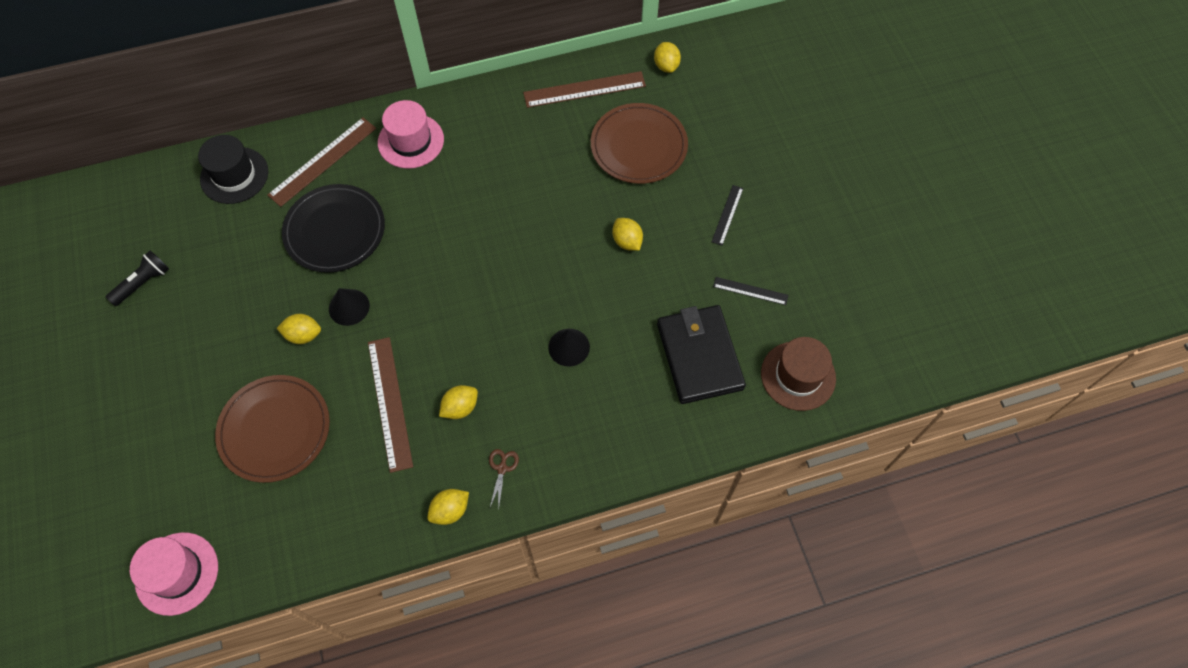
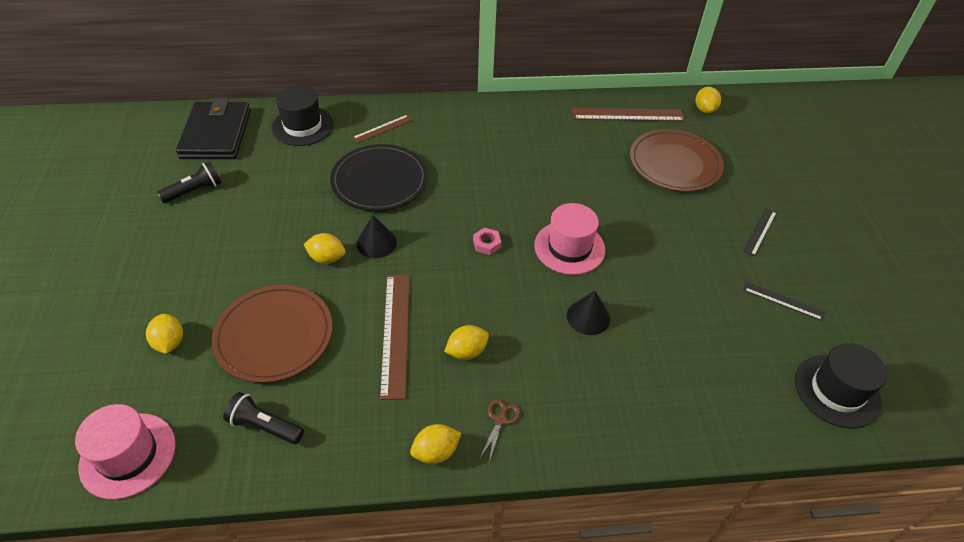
camera: 10 degrees right, 15 degrees down
(292, 520) = (264, 426): none -> black flashlight
(323, 161) = (383, 128): brown ruler -> brown ruler, size x0.55
(411, 141) = (464, 127): pink hat -> pink hat (569, 247)
(459, 285) = (486, 244): none -> pink nut
(627, 241) = (657, 236): yellow lemon -> yellow lemon (170, 342)
(699, 356) = (726, 351): black wallet -> black wallet (216, 134)
(798, 376) = (837, 391): brown hat -> black hat

